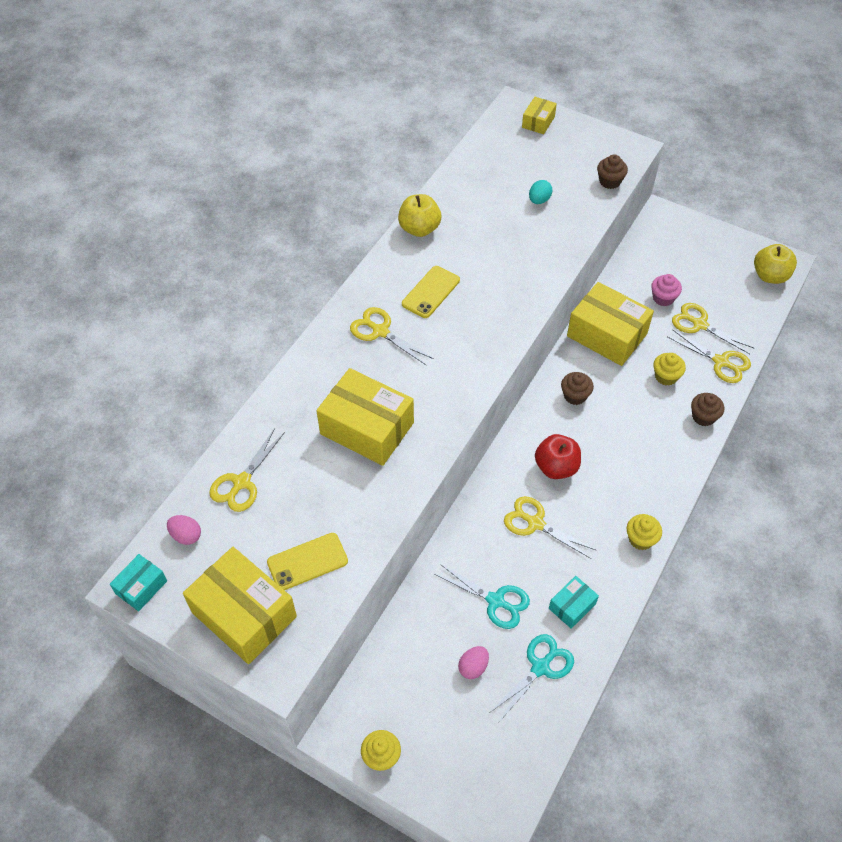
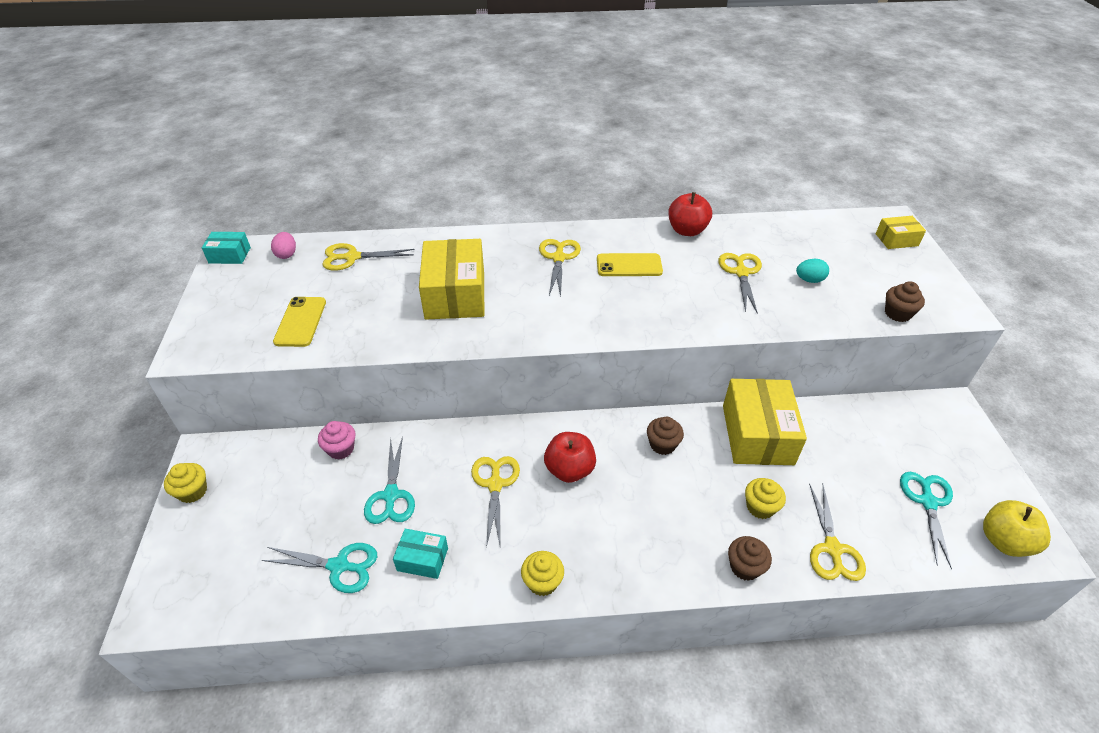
camera: 55 degrees right, 10 degrees down
(244, 614) = (232, 312): yellow box -> none
(307, 562) = (300, 322): yellow phone -> yellow phone turned 60 degrees clockwise
(419, 229) = (687, 230): yellow apple -> red apple
(473, 667) = (312, 513): pink egg -> none
(663, 298) = (853, 457): pink cupcake -> pink cupcake (341, 449)
(699, 324) = (858, 505): yellow scissors -> yellow scissors (741, 272)
(721, 288) = (928, 502): none -> turquoise scissors

